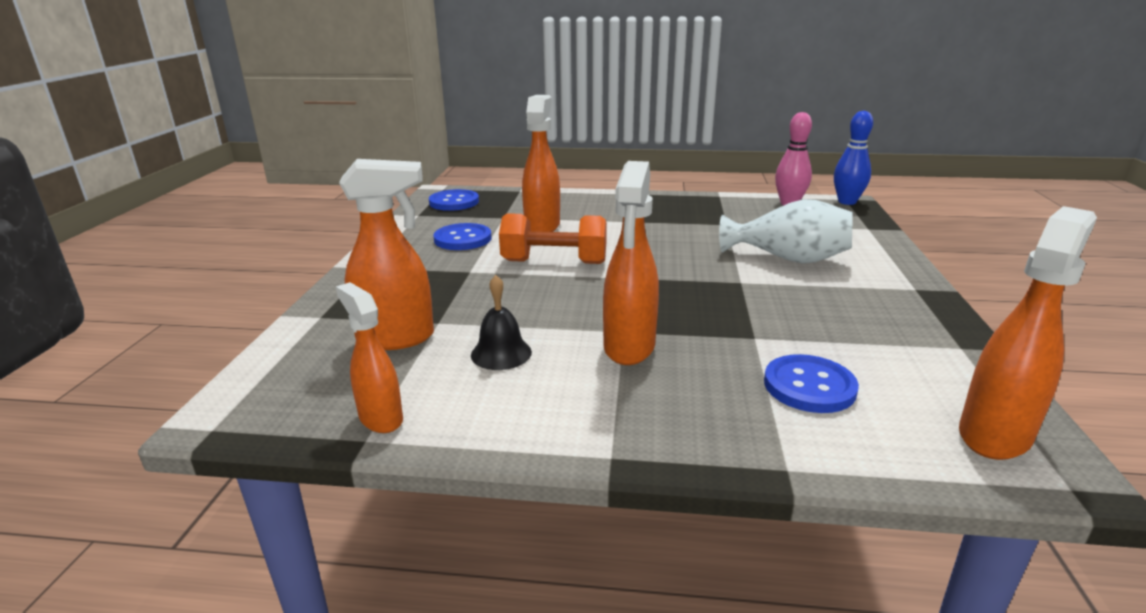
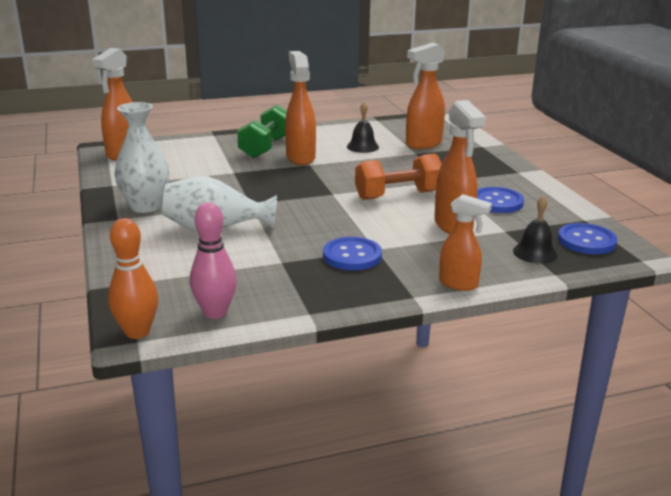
camera: 155 degrees right, 0 degrees up
(380, 418) = (381, 124): orange spray bottle -> orange spray bottle (459, 284)
(509, 201) = (535, 253): none -> black bell
(677, 390) = (266, 147): none -> green dumbbell
(809, 386) = (203, 157): blue button -> blue button (352, 256)
(847, 202) = (137, 332): blue bowling pin -> orange bowling pin
(884, 299) = (145, 206): none -> white vase

